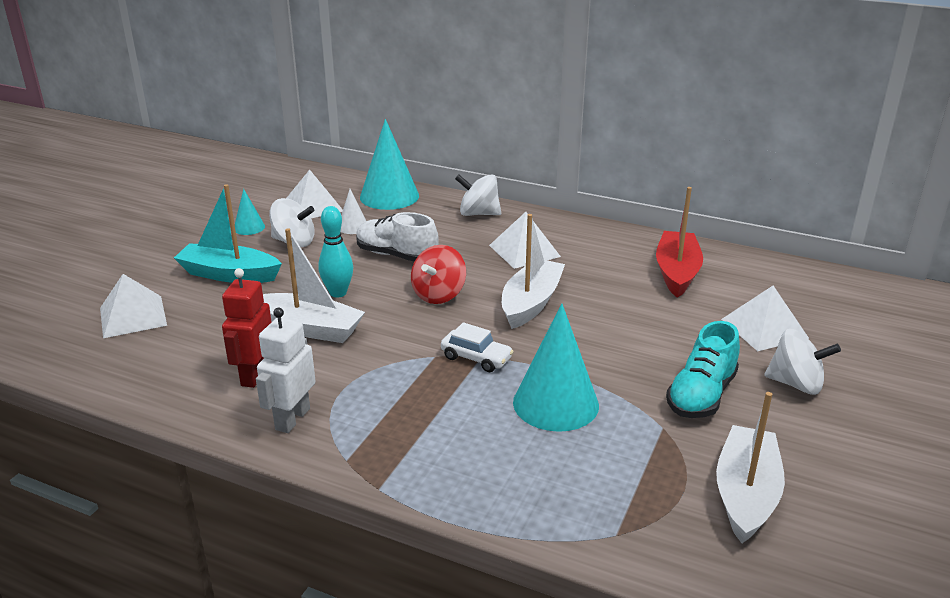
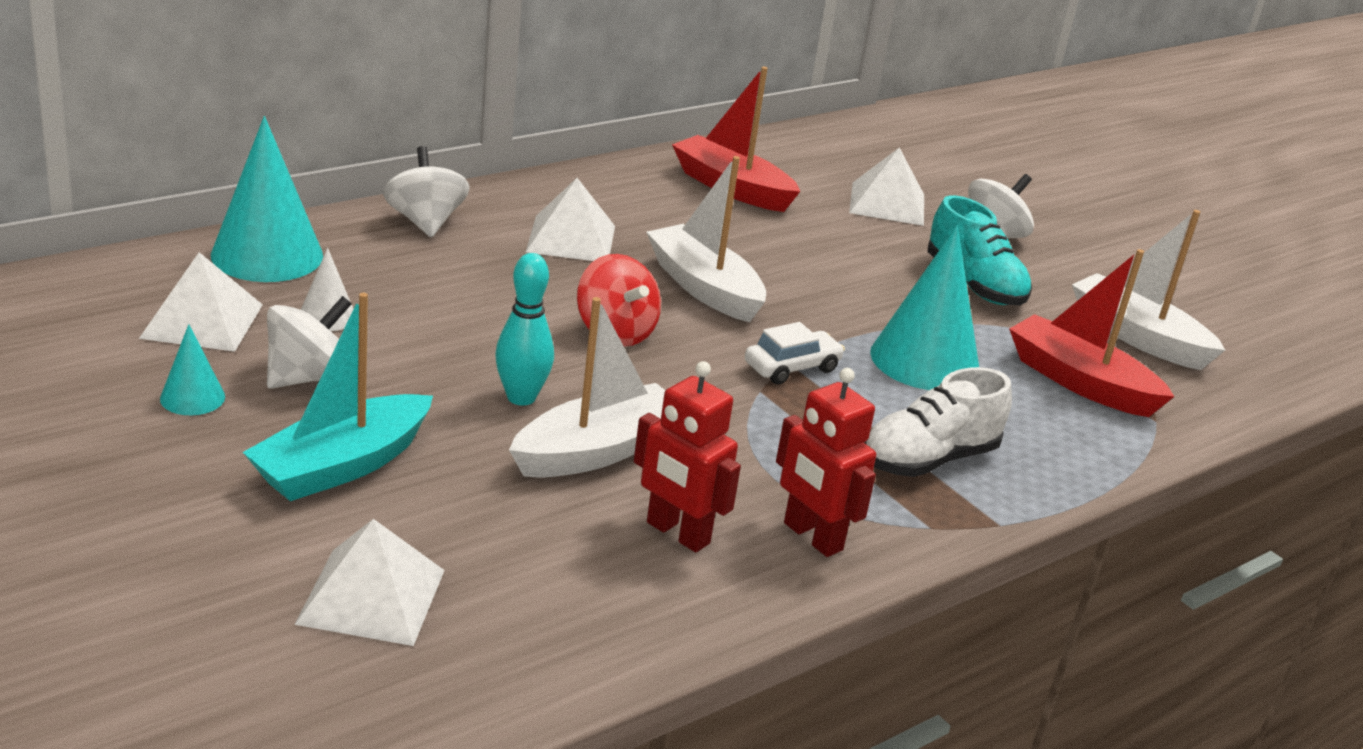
camera: 65 degrees left, 0 degrees up
(292, 419) = (812, 537): white robot -> red robot
(396, 255) = (466, 319): white shoe -> white shoe (928, 460)
(478, 214) = (425, 222): white spinning top -> white spinning top turned 120 degrees clockwise
(623, 480) = (1080, 382): none -> red boat

